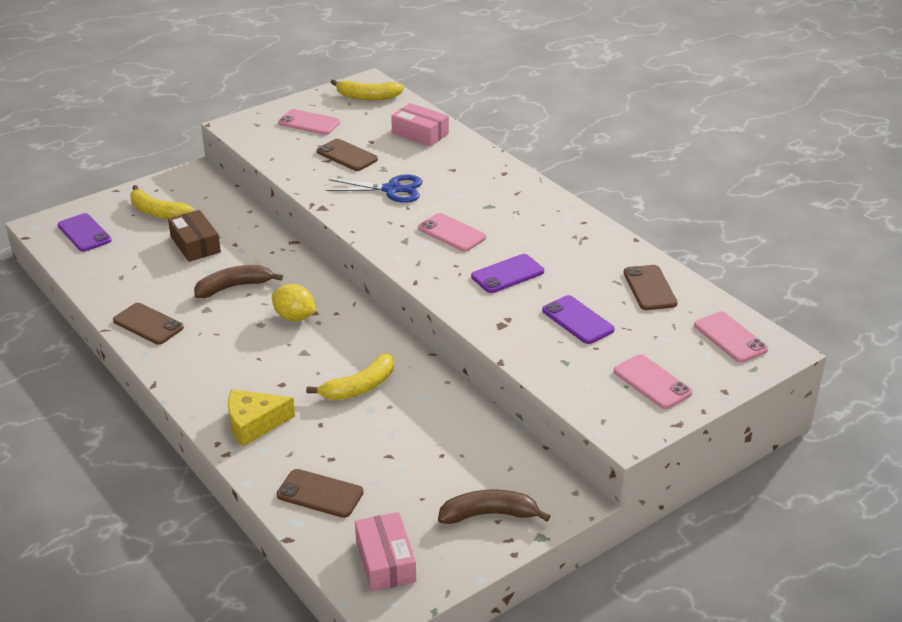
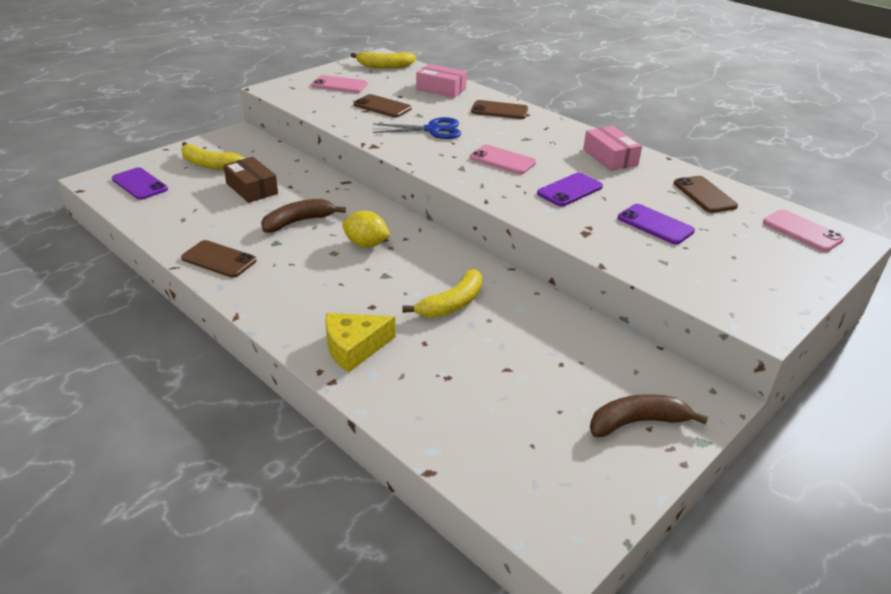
camera: 10 degrees left, 0 degrees up
(320, 494) = (448, 416): brown phone -> brown phone (499, 110)
(385, 561) = (548, 487): pink box -> pink box (610, 157)
(652, 382) = (757, 274): pink phone -> none

